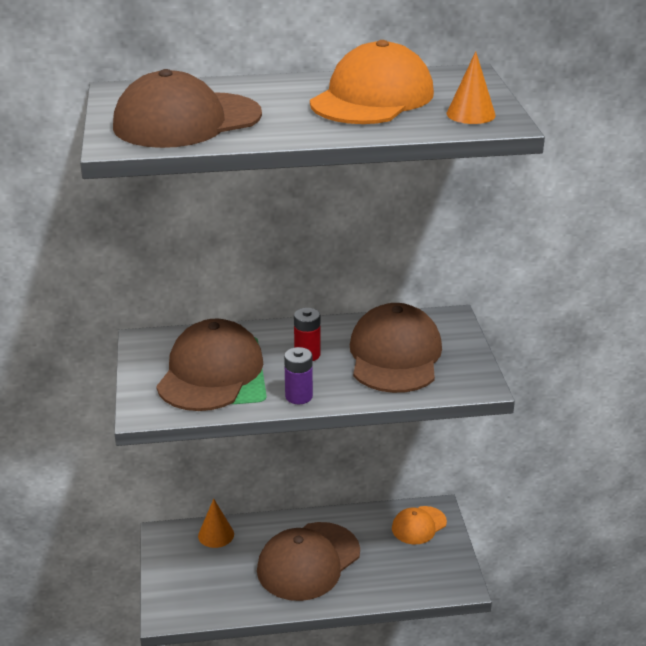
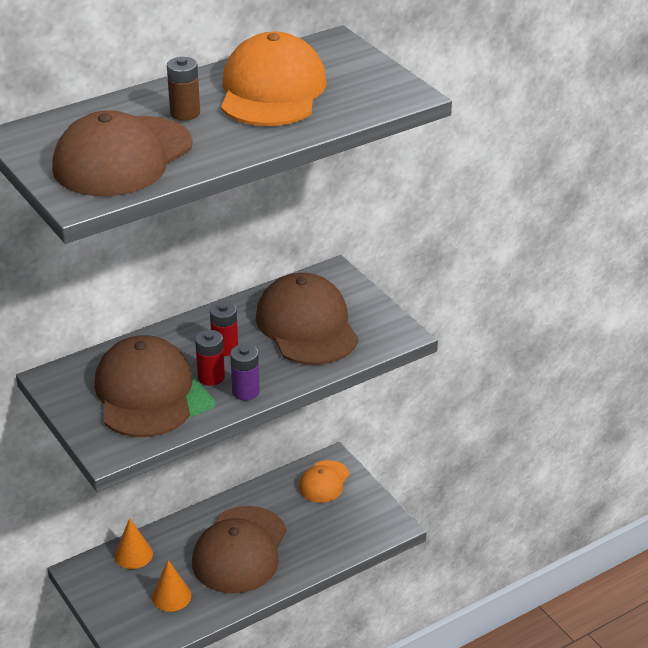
camera: 25 degrees left, 5 degrees up
(276, 100) = (185, 113): none -> brown battery
(277, 375) = (211, 377): none -> red battery
(471, 114) = (373, 90): orange cone -> orange cone (171, 596)

